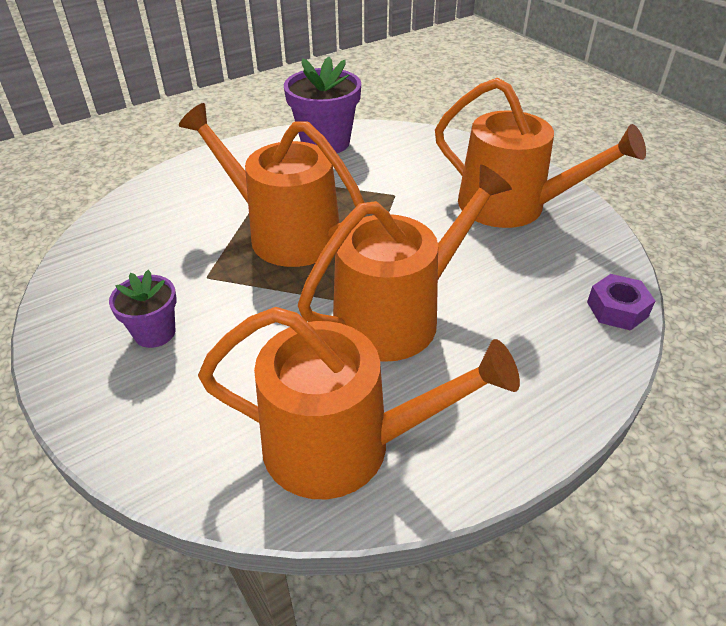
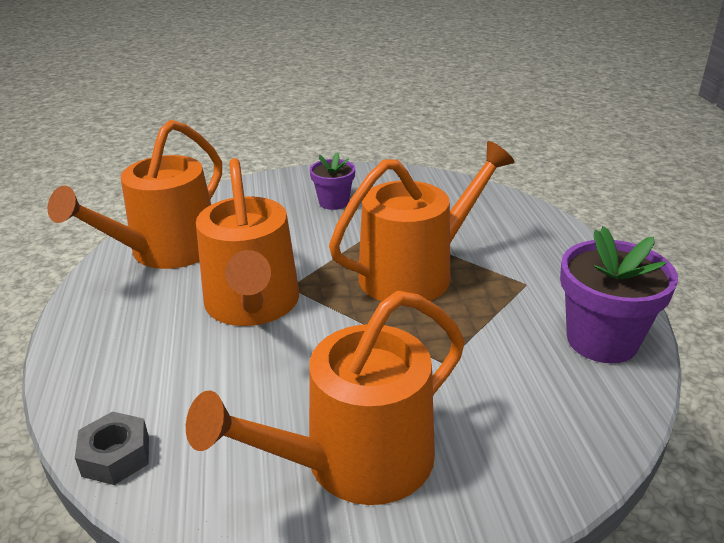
camera: 115 degrees right, 10 degrees down
(617, 309) = (116, 456): purple nut -> grey nut

